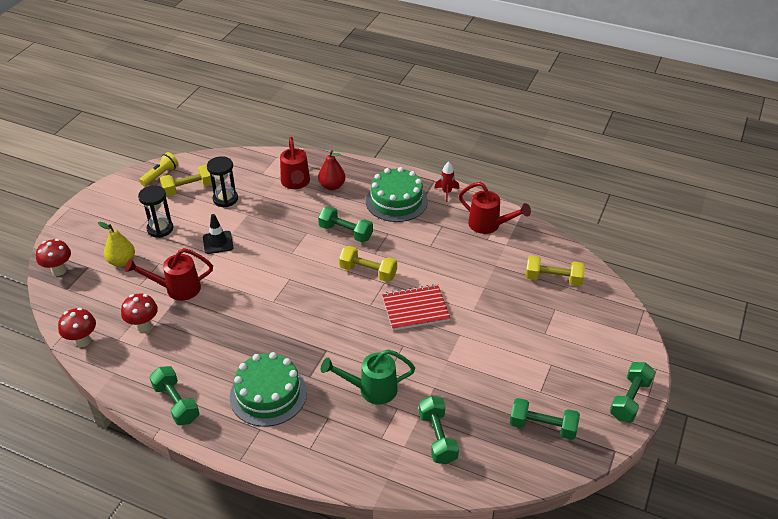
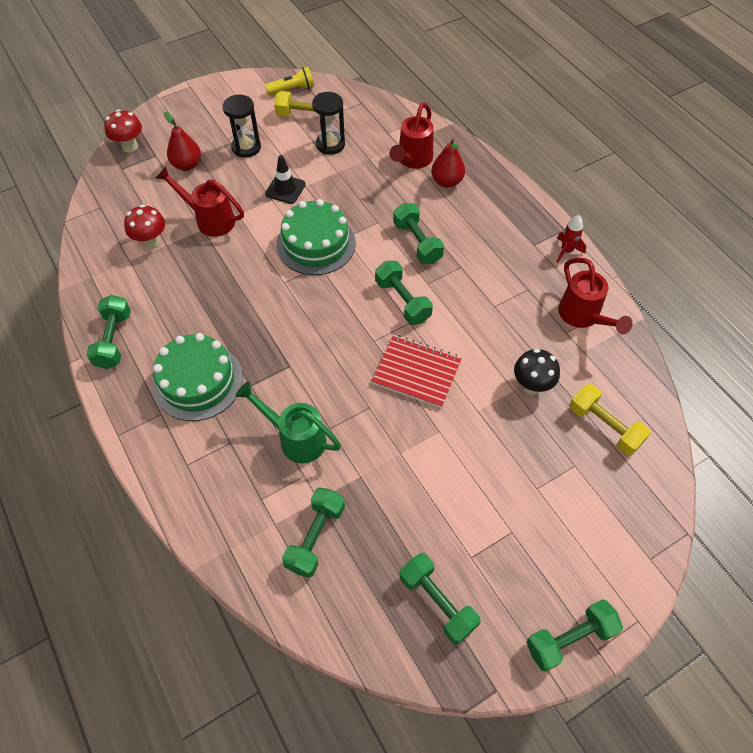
camera: 35 degrees right, 15 degrees up
(82, 341) = (92, 229): red mushroom -> none
(122, 261) = (187, 165): yellow pear -> red pear
(368, 272) = (402, 301): yellow dumbbell -> green dumbbell
(396, 201) = (501, 233): green cake -> green cake (316, 244)
(492, 279) = (531, 386): none -> black mushroom

